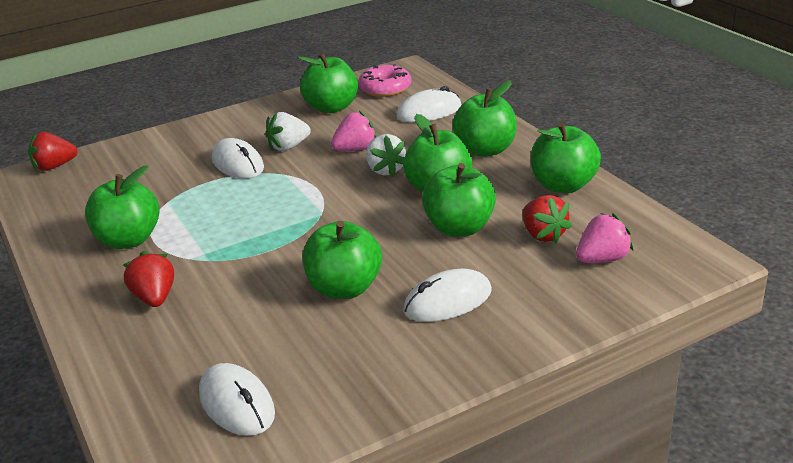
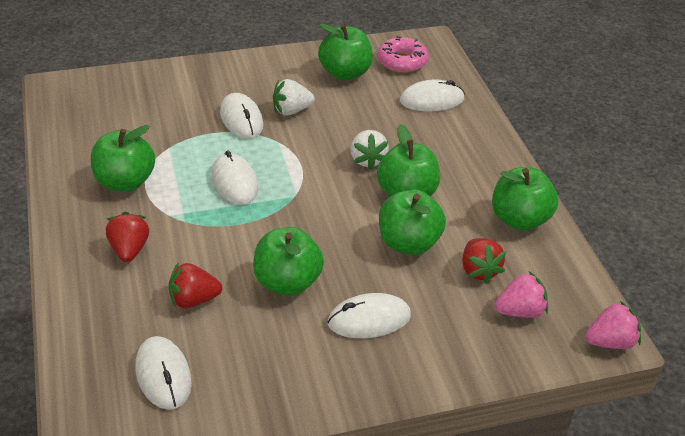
camera: 10 degrees right, 10 degrees up
(54, 167) = (85, 82): red strawberry -> red strawberry (193, 300)
(251, 216) = (235, 182): none -> white mouse
(355, 149) = (349, 129): pink strawberry -> pink strawberry (610, 342)
(485, 150) = (466, 159): green apple -> none

